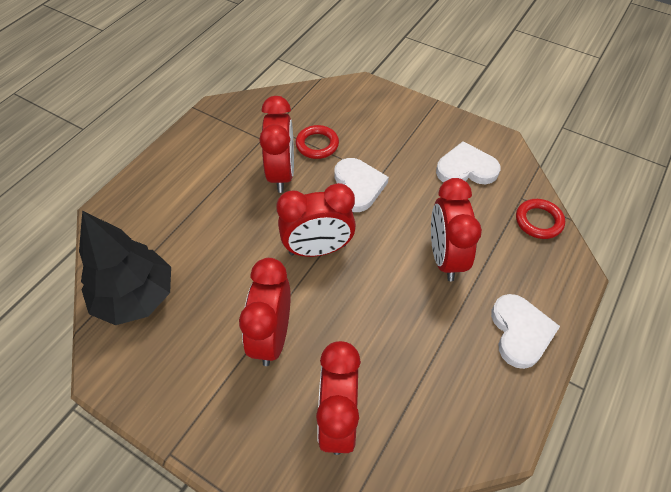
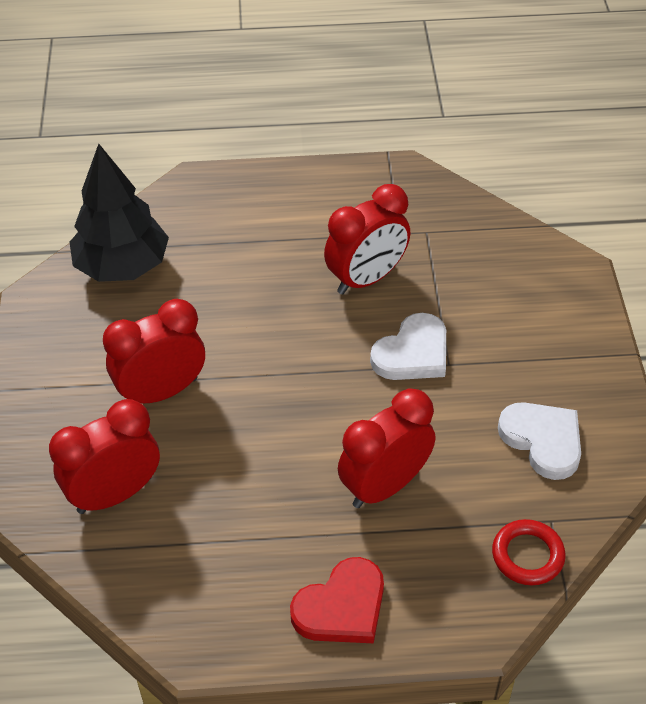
camera: 55 degrees right, 5 degrees down
(317, 144) = (439, 283): red ring -> none
(318, 249) = (295, 367): red clock -> none
(520, 332) = (342, 607): white heart -> red heart

